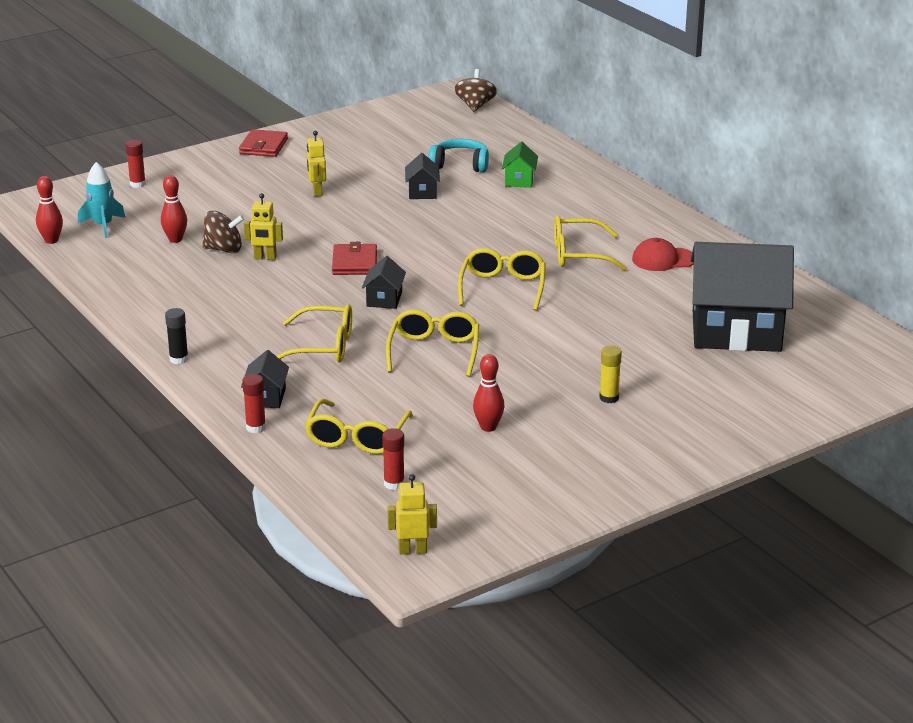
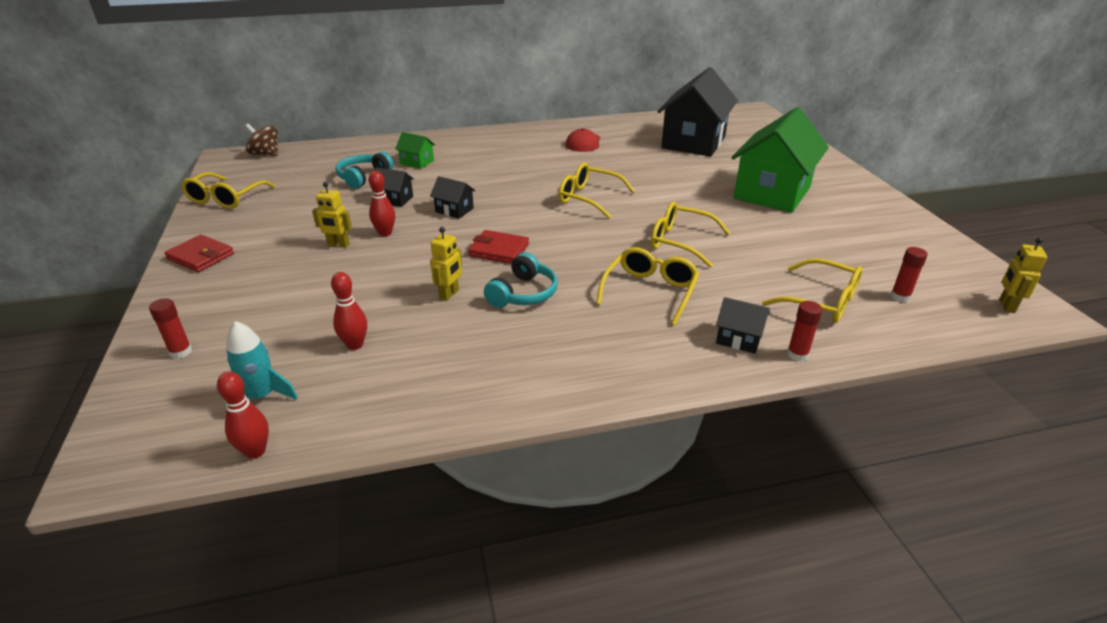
camera: 70 degrees left, 5 degrees up
(179, 359) = (639, 384): black glue stick -> none
(224, 249) = (408, 316): brown spinning top -> none
(285, 289) = (523, 293): none -> turquoise headphones
(384, 299) = (577, 248): black house -> black house (454, 210)
(488, 427) = (809, 241): red bowling pin -> red bowling pin (385, 233)
(578, 255) = (556, 165): yellow glasses -> yellow glasses (225, 199)
(609, 398) = (772, 193): yellow glue stick -> green house

